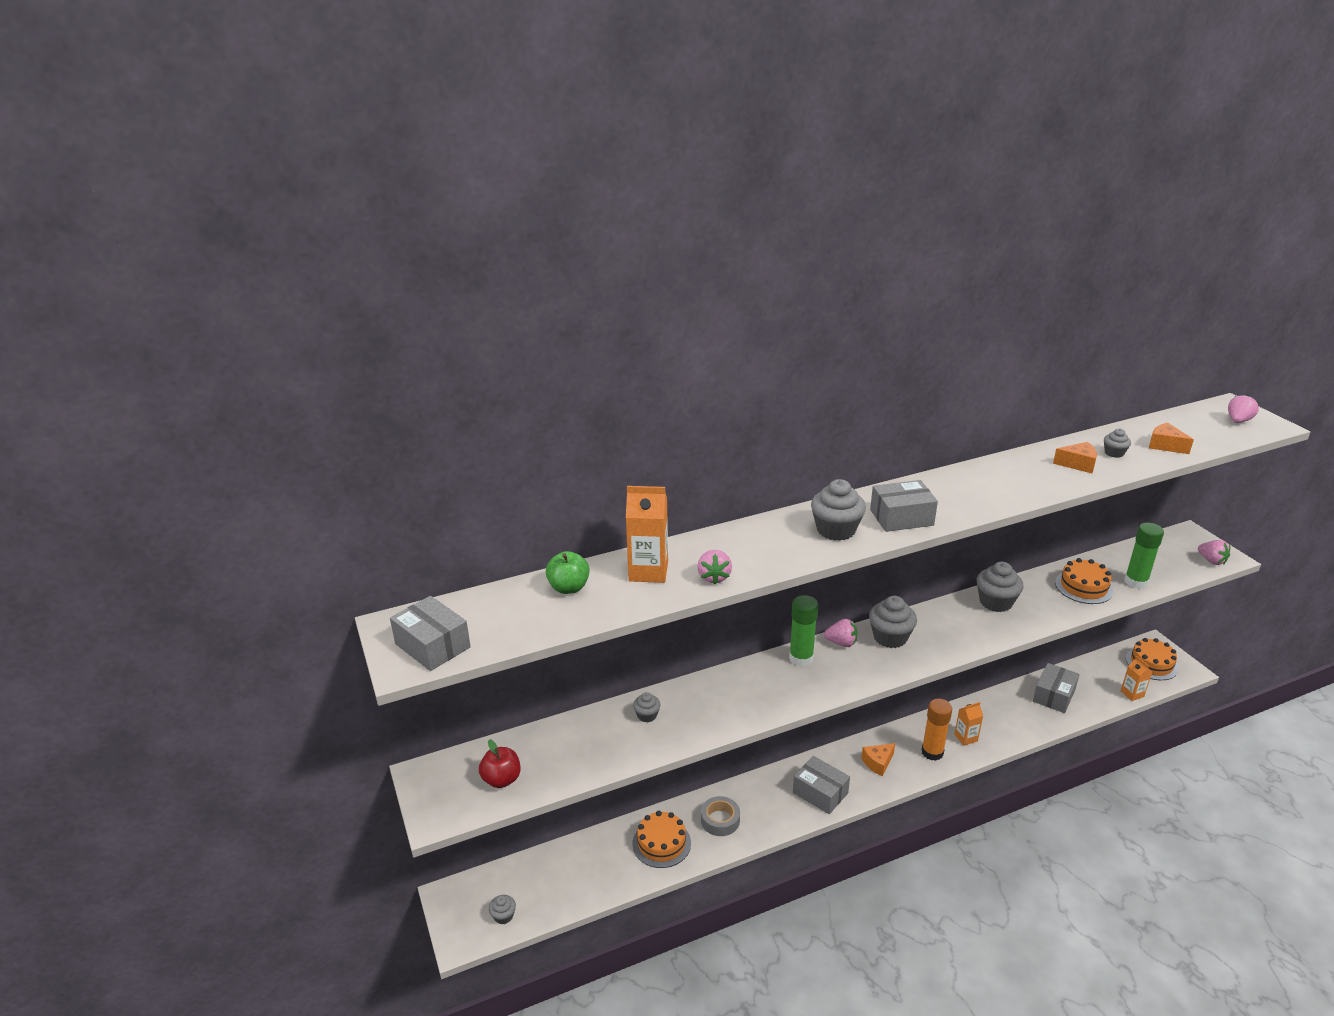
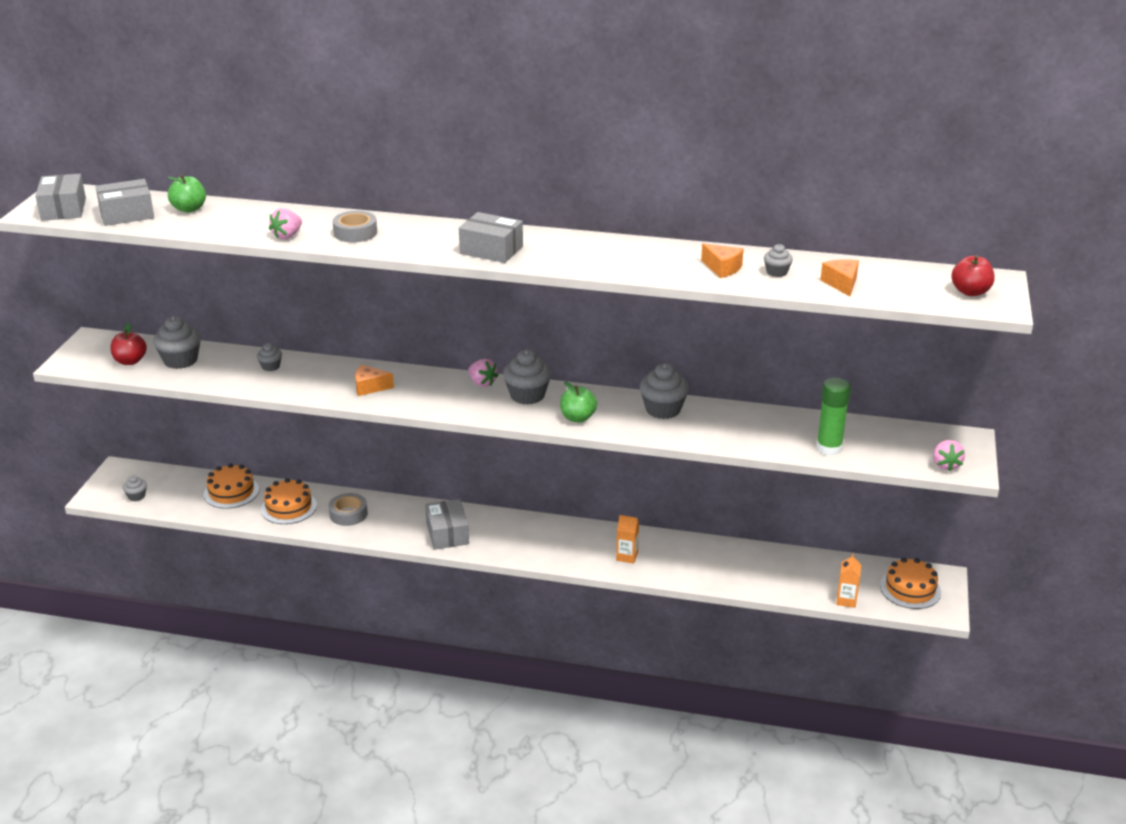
camera: 35 degrees right, 0 degrees up
(648, 571) = (253, 218): orange carton -> none
(766, 548) = (355, 233): none -> grey tape
(801, 658) = (434, 379): green glue stick -> none
(836, 530) = (426, 240): grey cupcake -> grey cupcake (180, 360)
(878, 763) = (523, 537): orange cheese -> orange cheese (370, 387)
(932, 752) = (581, 552): orange glue stick -> none
(954, 639) = (577, 418): none -> green apple
(1054, 696) = (762, 566): grey box -> grey box (127, 214)
(1083, 587) = (768, 432): orange cake -> orange cake (231, 492)
(1238, 421) = (970, 292): pink strawberry -> red apple

